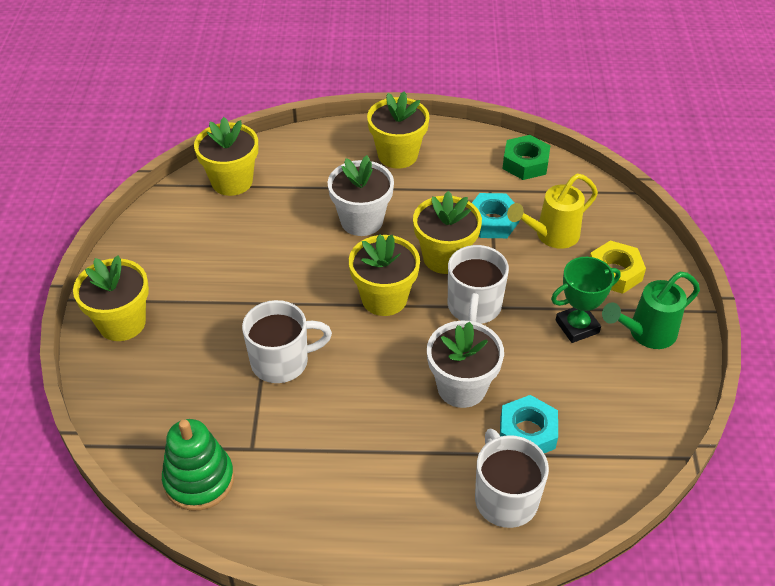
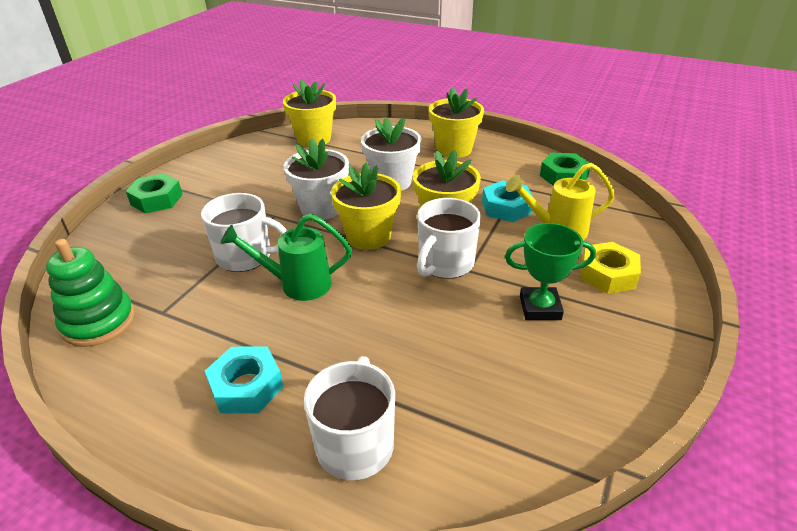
camera: 25 degrees right, 10 degrees down
(122, 323) = (157, 199): yellow flower pot -> green nut
(461, 387) = (386, 324): white flower pot -> white flower pot (321, 208)
(527, 432) = (425, 387): turquoise nut -> turquoise nut (246, 386)
(645, 334) = (615, 336): green watering can -> green watering can (297, 284)

